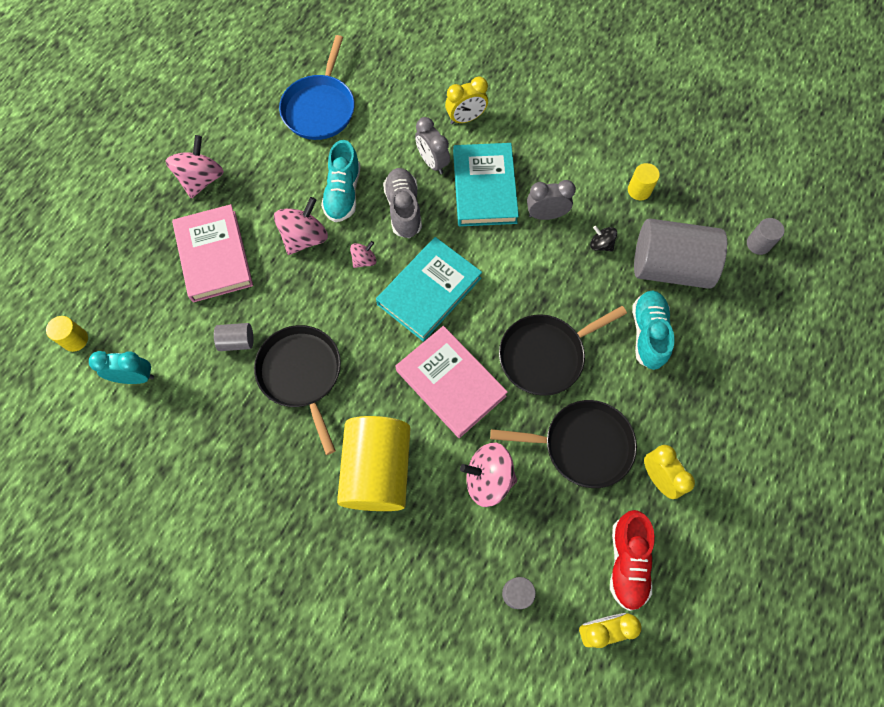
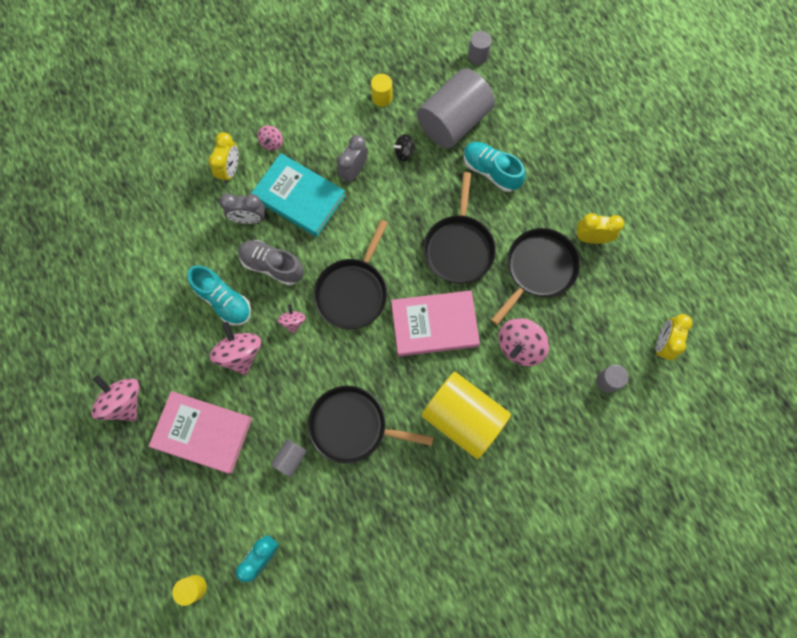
camera: 55 degrees left, 5 degrees up
(320, 108) = (132, 269): blue pan -> none
(429, 291) = (353, 292): turquoise book -> black pan
(517, 133) = (272, 143): none -> pink spinning top
(627, 562) = (632, 297): red shoe -> none

